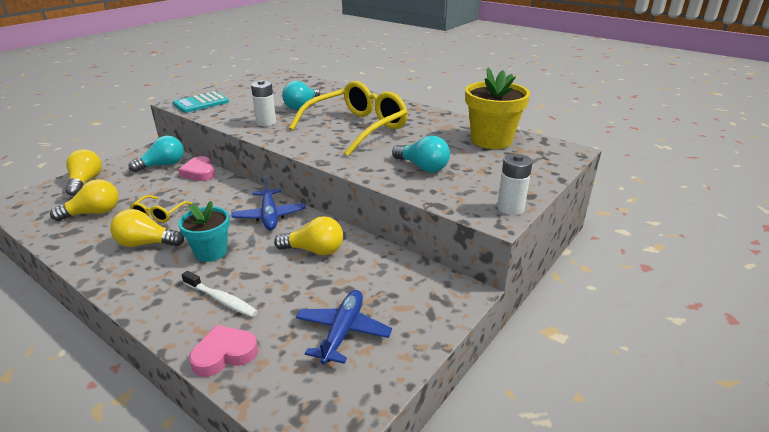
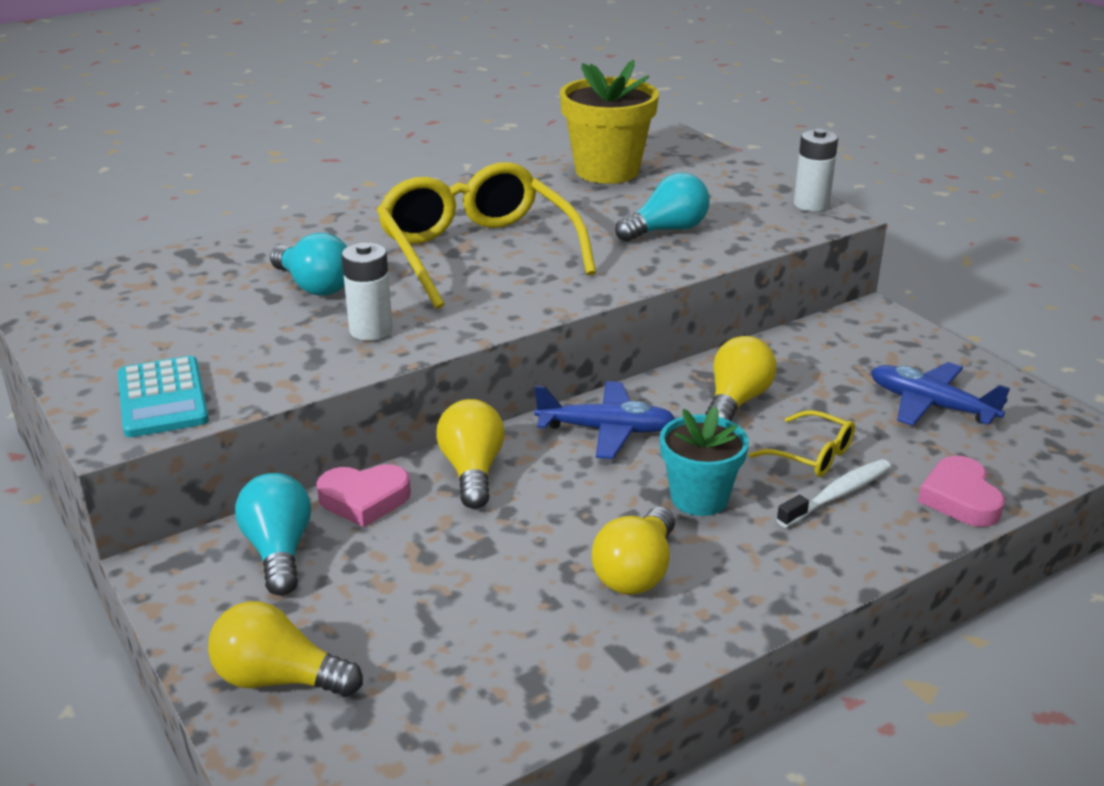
camera: 70 degrees left, 0 degrees up
(93, 213) = (464, 652): yellow light bulb -> yellow light bulb (472, 471)
(159, 213) = (523, 556): yellow glasses -> yellow glasses (811, 455)

